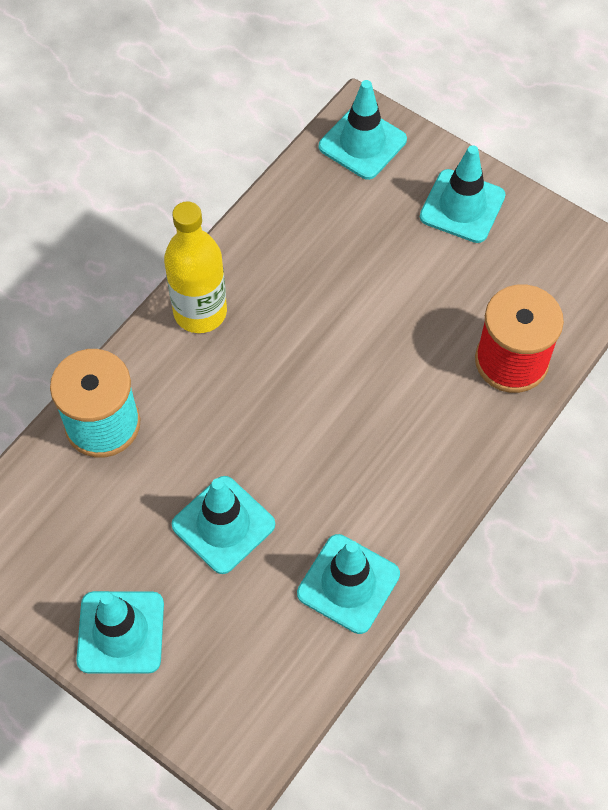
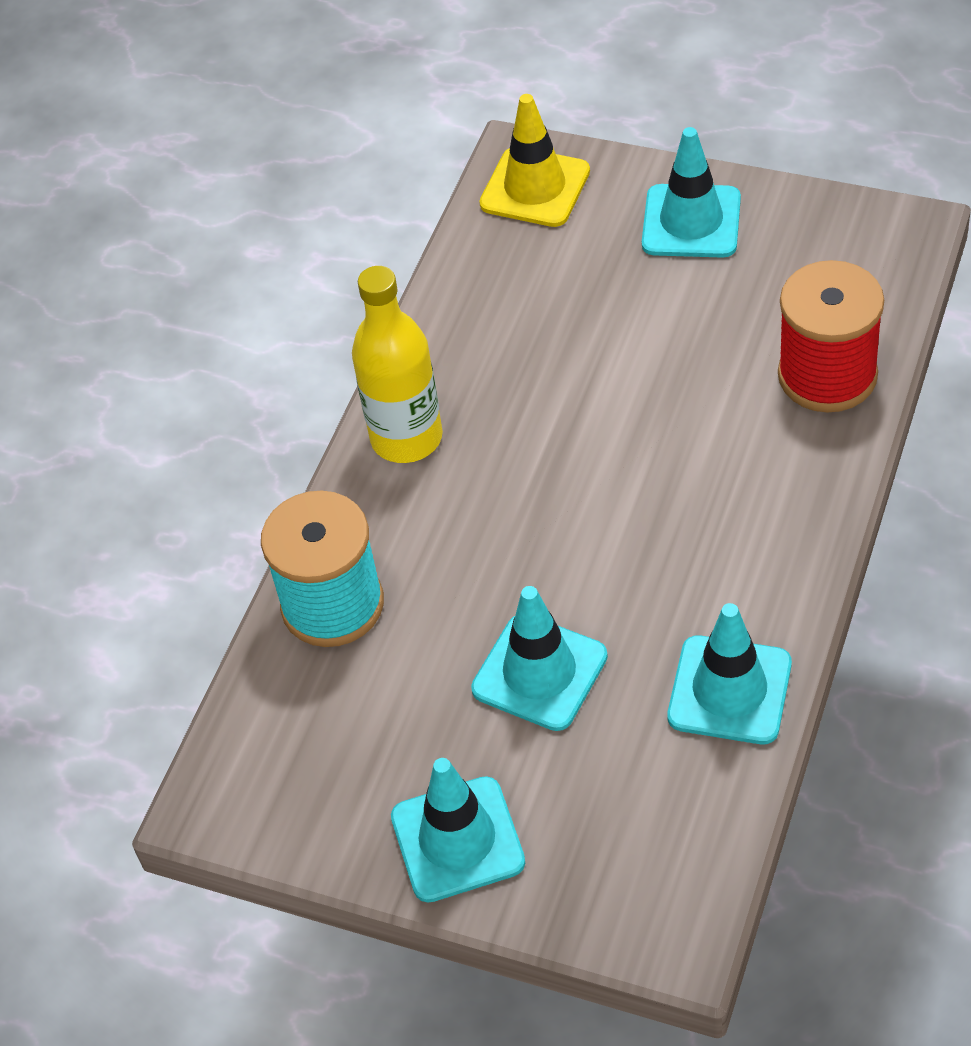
camera: 10 degrees left, 10 degrees down
(362, 143) = (535, 188): turquoise traffic cone -> yellow traffic cone

